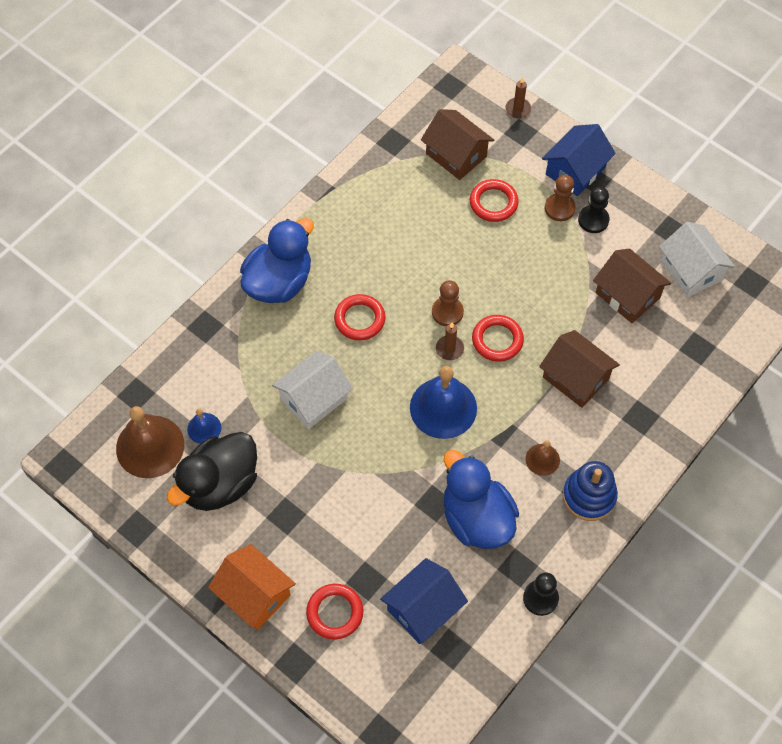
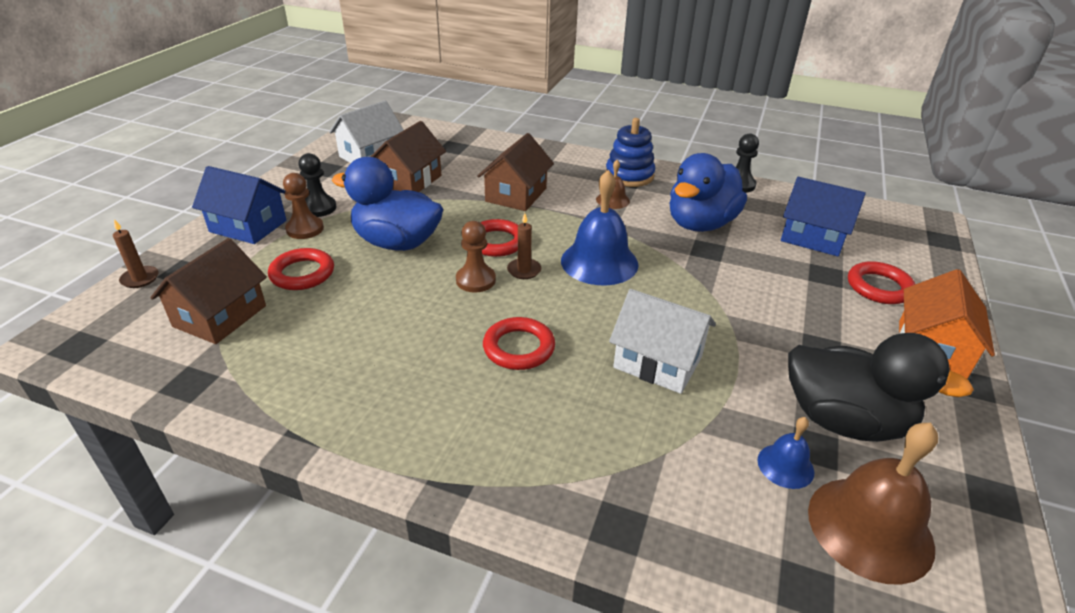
camera: 110 degrees left, 25 degrees down
(279, 282) = (492, 449): blue duck -> blue duck (397, 243)

